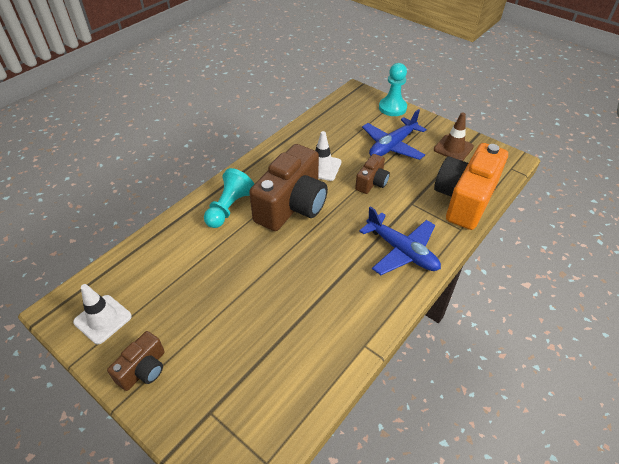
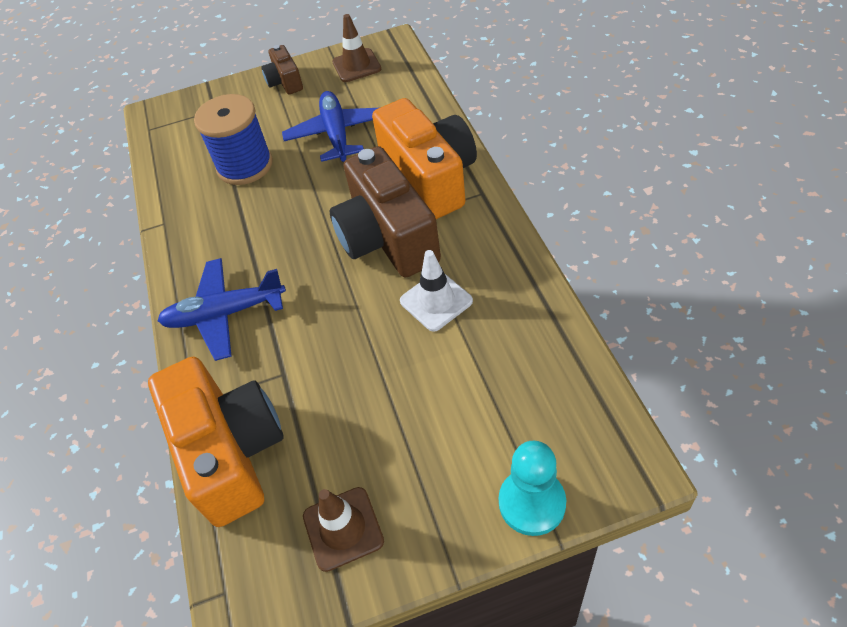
camera: 130 degrees right, 5 degrees up
(103, 319) = (356, 65): white traffic cone -> brown traffic cone
(229, 208) = (430, 178): turquoise pawn -> orange camera
(272, 328) = (245, 165): none -> blue spool
(372, 182) = (359, 347): brown camera -> none
(392, 146) = (418, 427): blue plane -> blue plane (336, 134)

